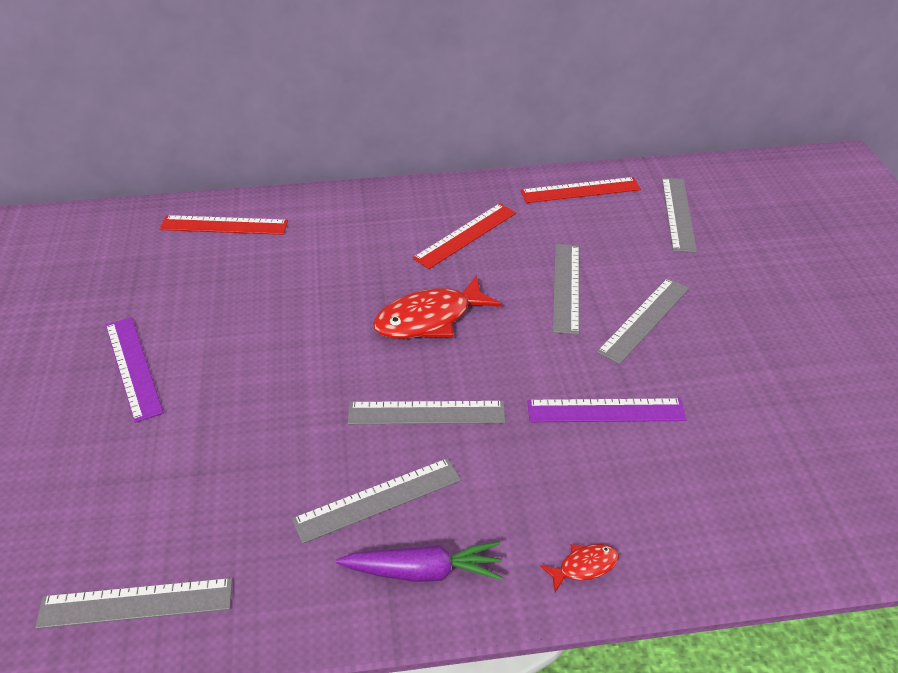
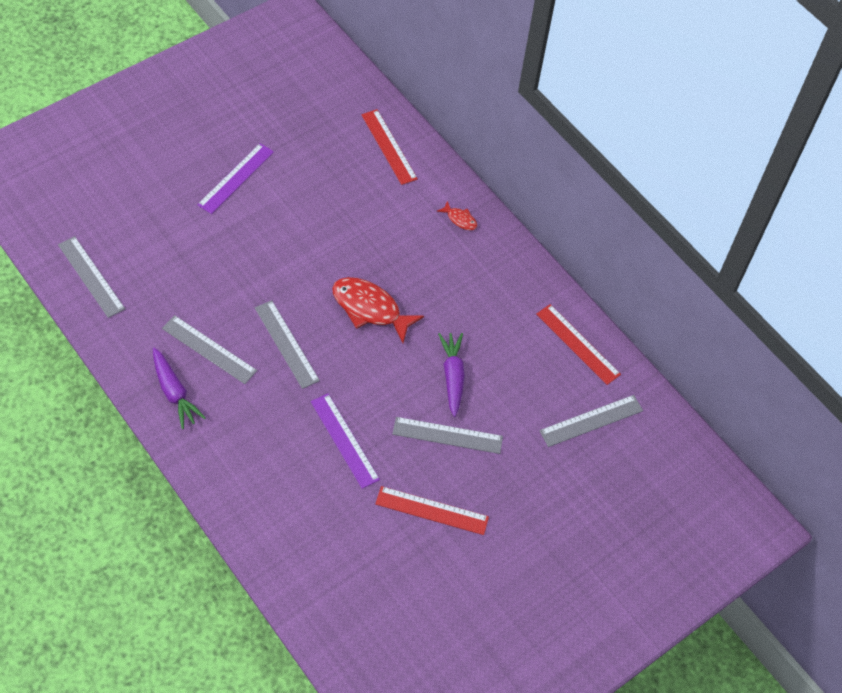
camera: 55 degrees right, 15 degrees up
(465, 235) = (471, 291): red ruler -> red ruler (432, 510)
(566, 287) = (452, 376): grey ruler -> purple carrot
(584, 566) = (218, 468): red fish -> red fish (460, 219)

